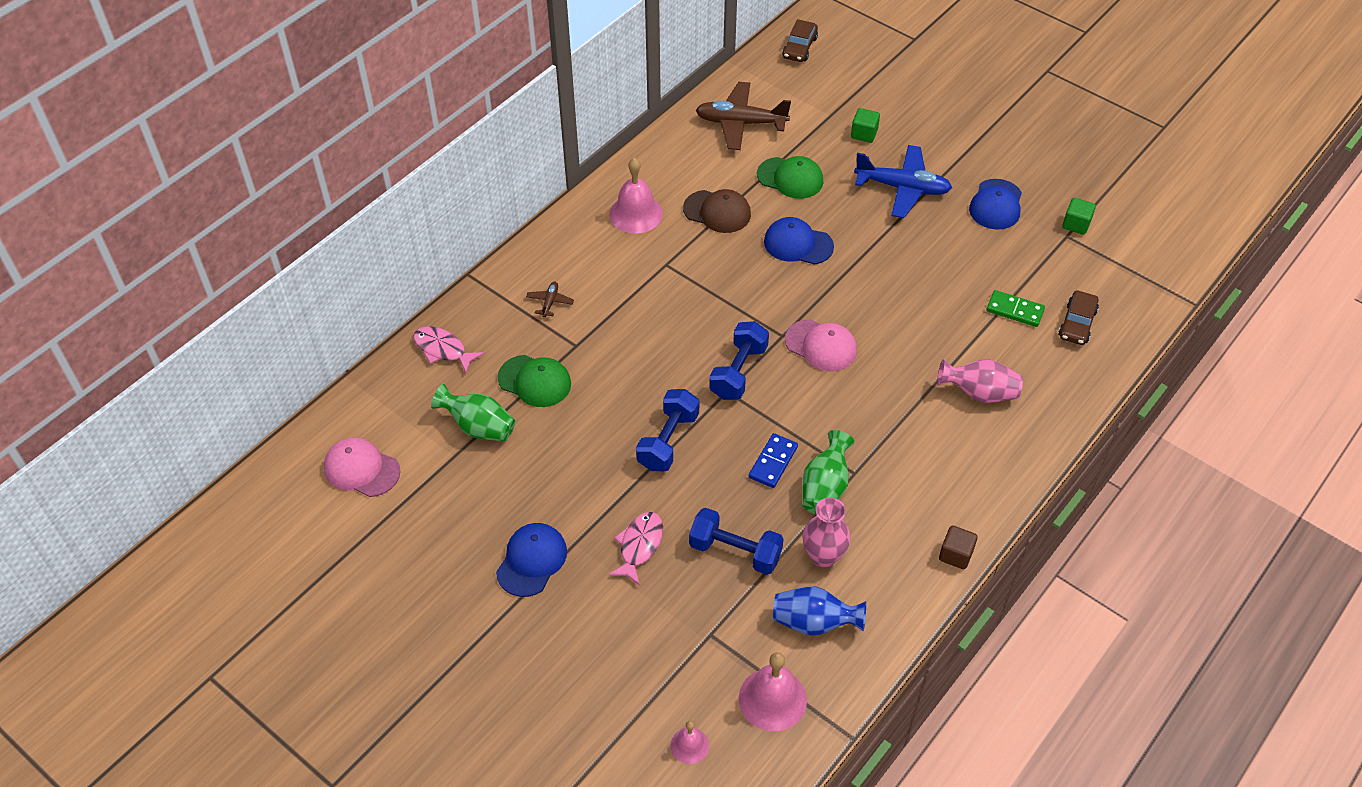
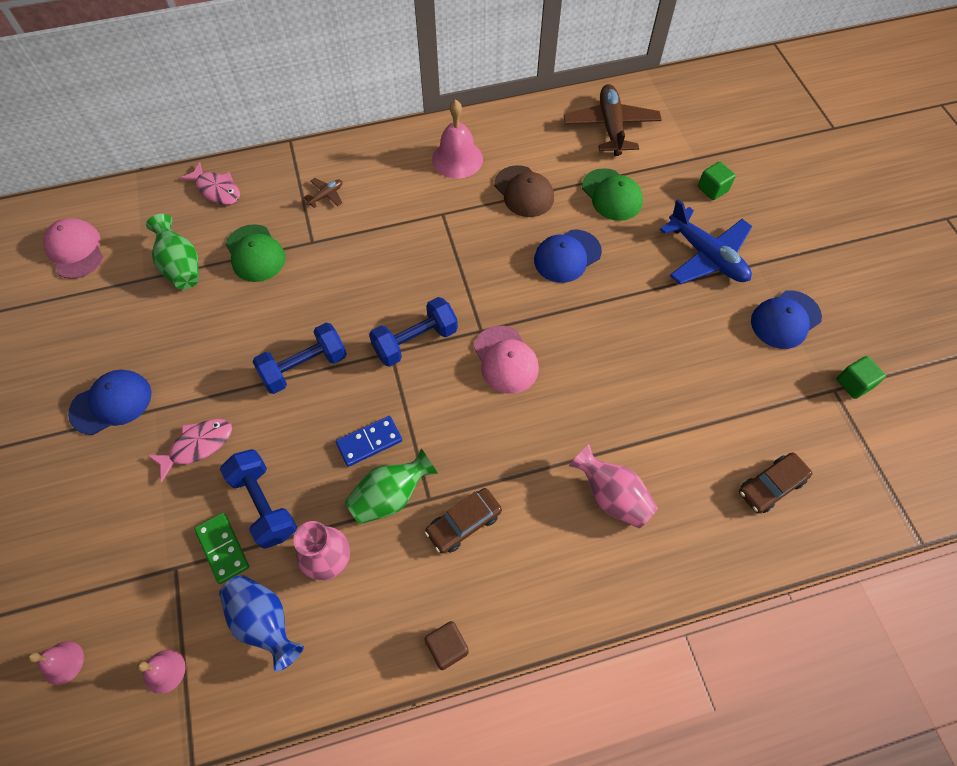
camera: 35 degrees right, 10 degrees up
(443, 350) = (217, 190): pink fish -> pink fish turned 150 degrees clockwise
(740, 123) = (610, 127): brown plane -> brown plane turned 45 degrees clockwise
(772, 699) = (164, 671): pink bell -> pink bell, size x0.56
(798, 244) = (567, 256): blue cap -> blue cap turned 90 degrees counterclockwise
(799, 47) = (719, 87): brown car -> brown car (464, 523)
(1015, 310) = (717, 434): green domino -> green domino (222, 548)

